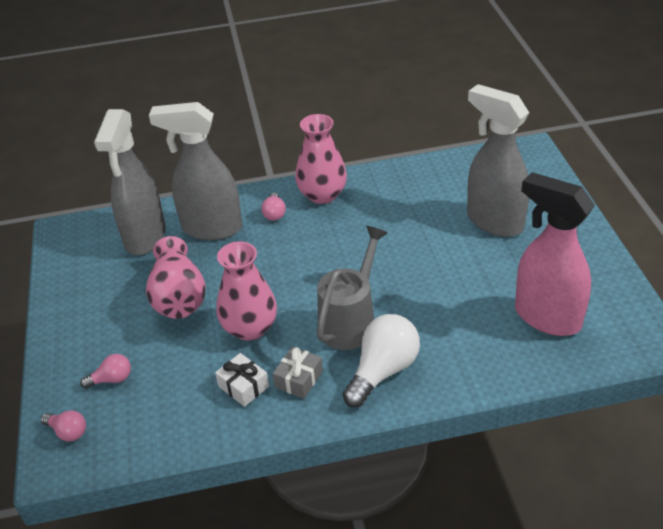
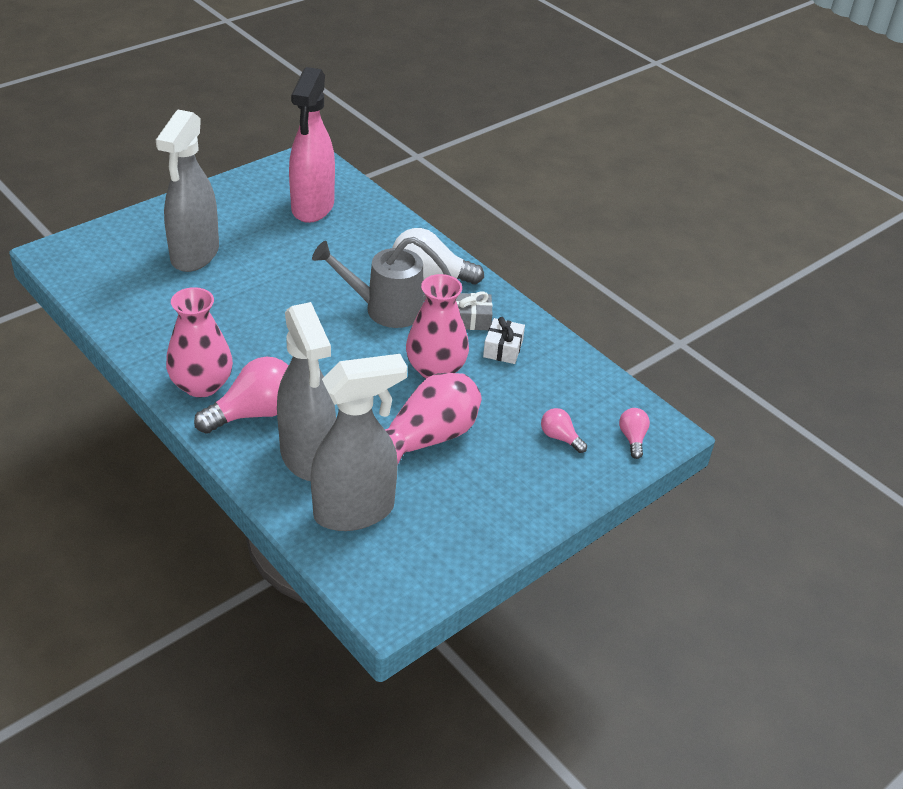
camera: 125 degrees left, 0 degrees up
(274, 213) = (254, 413): pink light bulb -> pink light bulb, size x1.97

